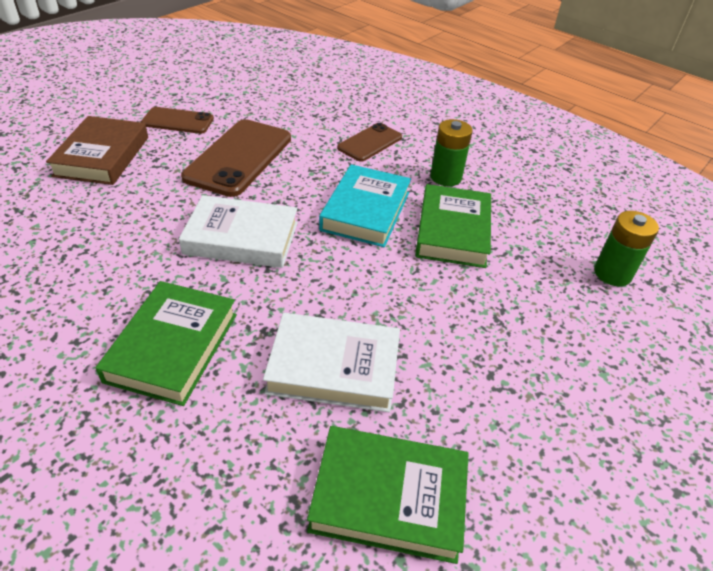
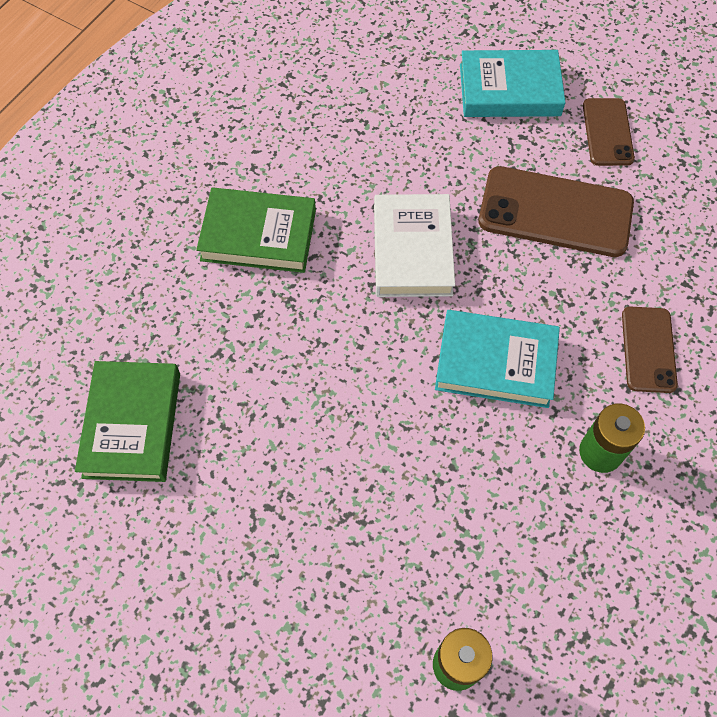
camera: 85 degrees right, 20 degrees up
(102, 156) = (509, 90): brown book -> turquoise book
(333, 367) = (255, 364): white book -> none
(370, 143) = (648, 349): brown phone -> brown phone turned 60 degrees clockwise
(453, 231) = (486, 464): green book -> none

